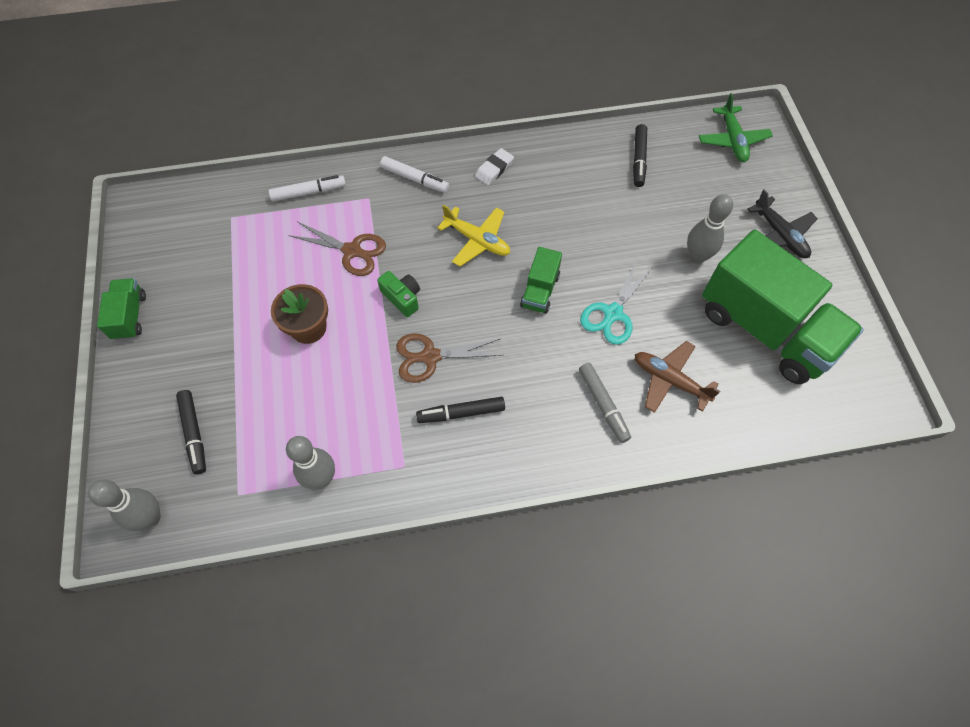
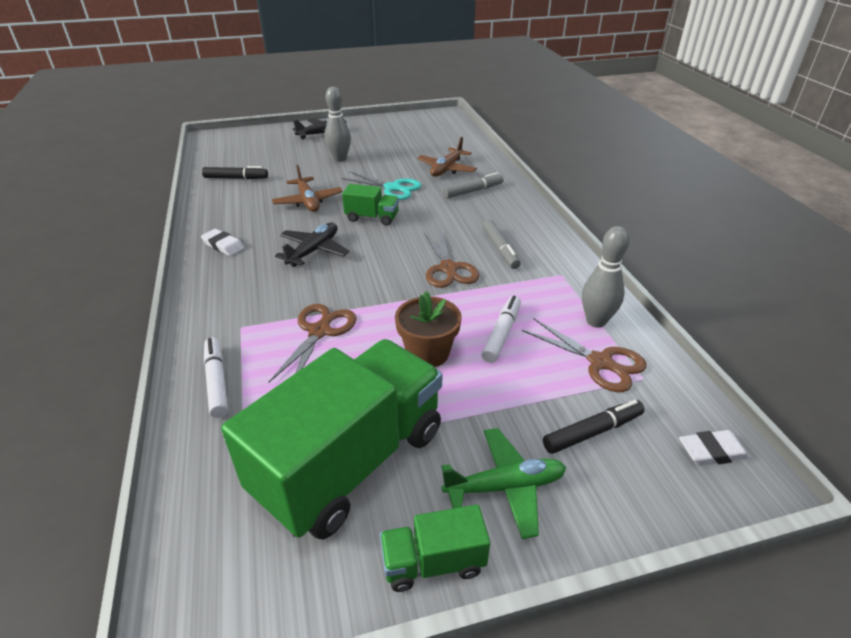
camera: 95 degrees left, 25 degrees down
(150, 517) = (712, 451): grey bowling pin -> white eraser
(265, 464) = (600, 362): none -> brown scissors
(402, 298) = (383, 290): green camera -> none
(414, 179) = (220, 295): white marker -> white marker (501, 334)
(461, 413) = (500, 249): black marker -> grey marker
(477, 240) = (313, 251): yellow plane -> black plane
(581, 230) = (308, 201): none -> brown plane
(732, 140) = (228, 145): green plane -> green plane (505, 487)
(765, 329) = (400, 140): green truck -> green truck (350, 461)

